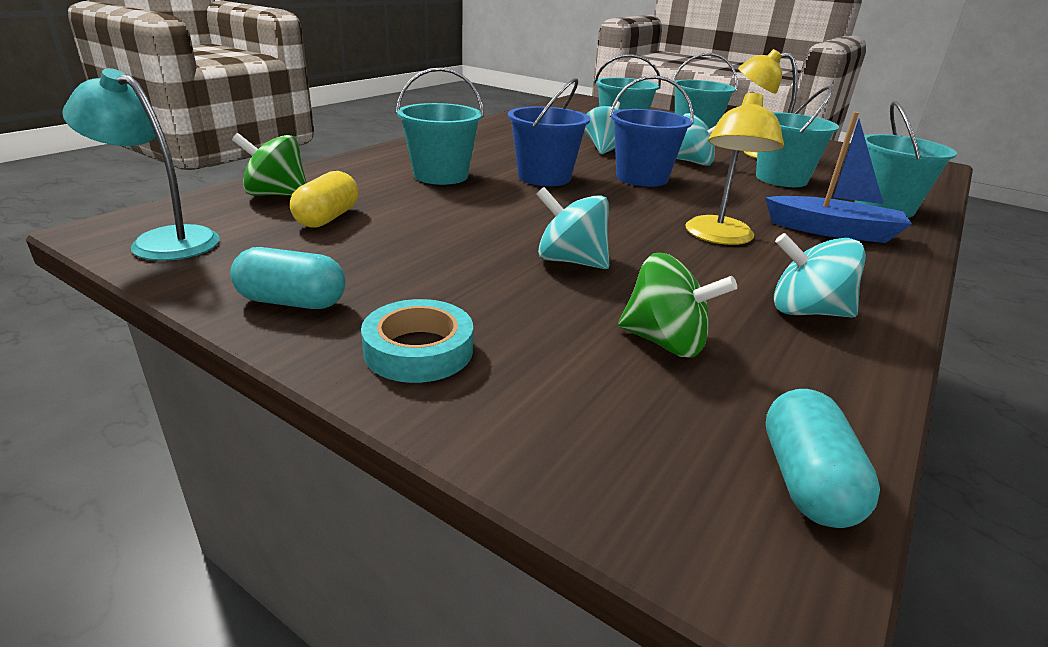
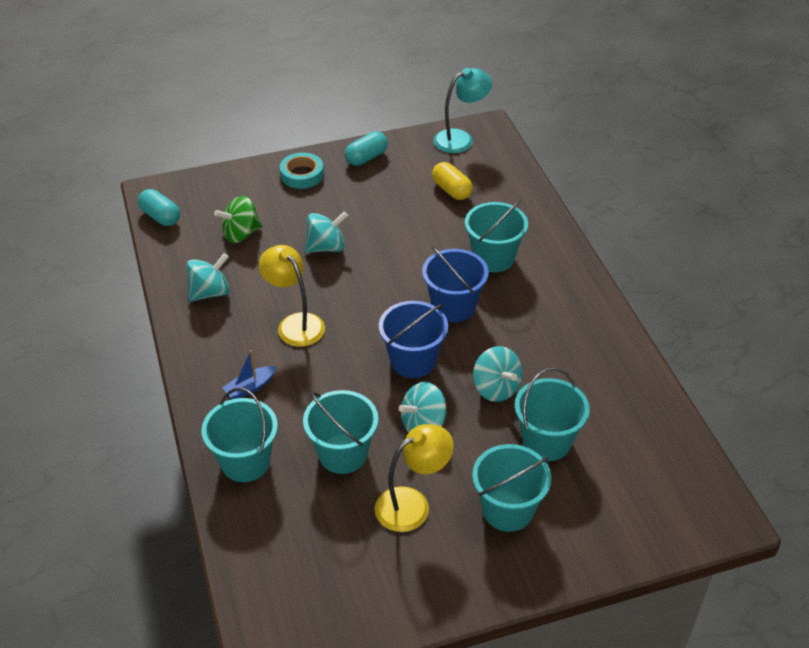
camera: 130 degrees right, 15 degrees up
(277, 195) = (503, 183): green spinning top -> none
(833, 231) = (250, 387): blue boat -> blue boat, size x0.59

